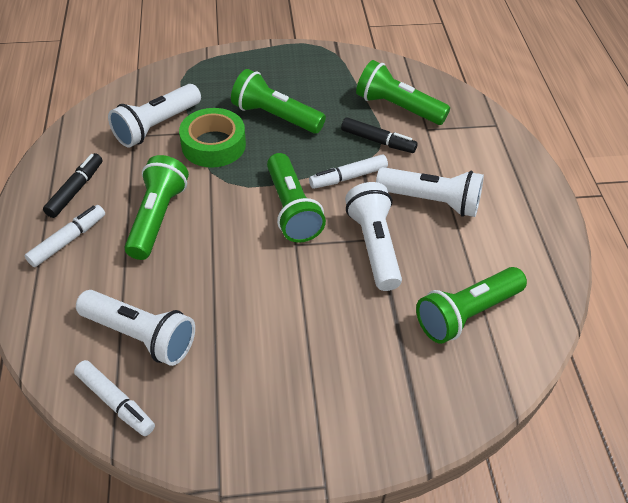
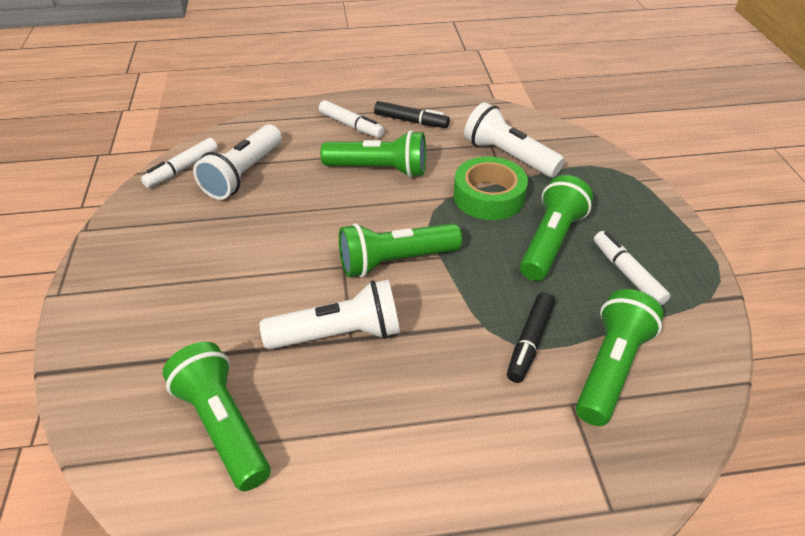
camera: 90 degrees right, 5 degrees down
(348, 177) = (453, 310): white marker -> white marker (627, 273)
(431, 201) = (418, 399): white flashlight -> none

